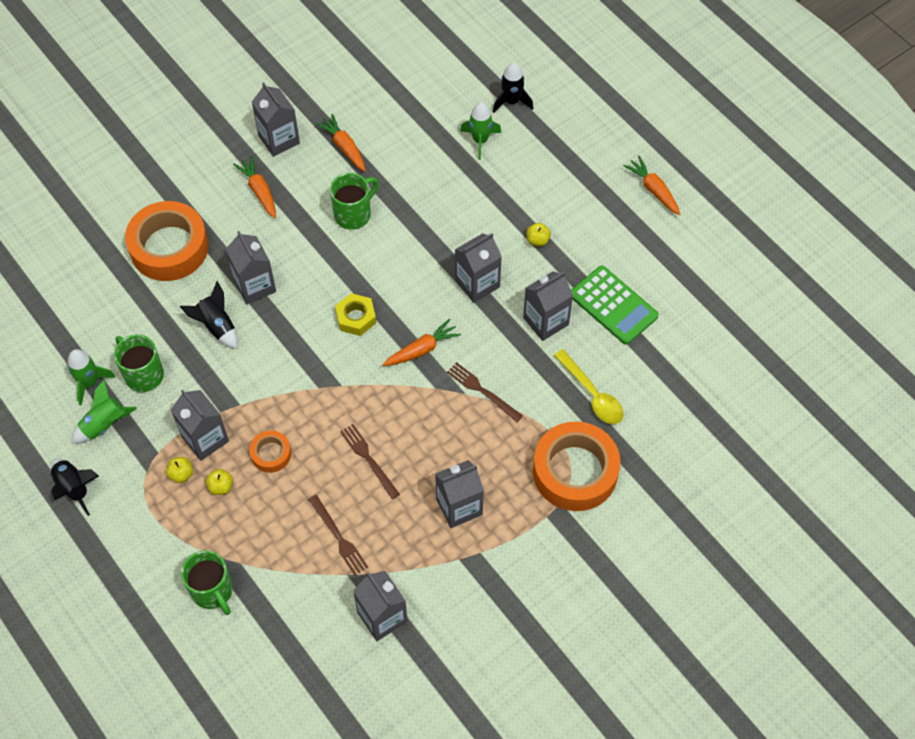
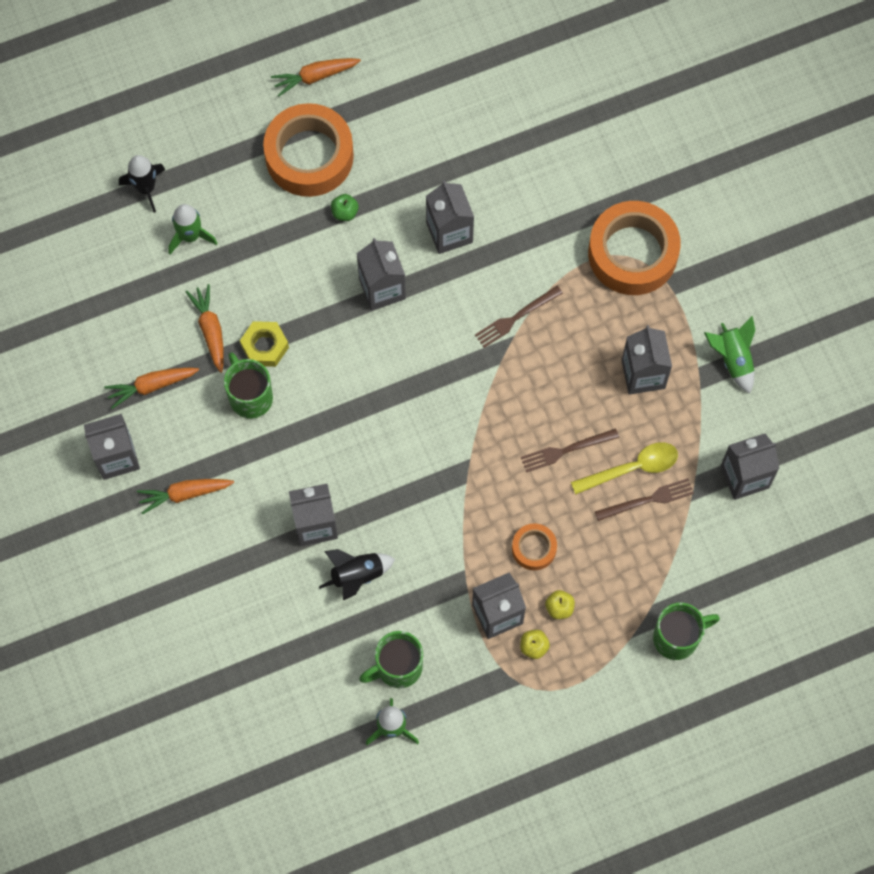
camera: 75 degrees left, 10 degrees up
(74, 488) = (520, 764): black rocket -> none
(104, 425) = (450, 720): green rocket -> green rocket (733, 359)
(169, 247) = (234, 610): orange tape -> orange tape (309, 156)
(356, 318) = (389, 425): yellow nut -> yellow nut (265, 346)
(422, 349) = (448, 365): orange carrot -> orange carrot (210, 330)
(537, 240) = (345, 212): yellow apple -> green apple
(592, 395) = (550, 211): yellow spoon -> yellow spoon (632, 468)
(613, 305) = (449, 161): green calculator -> none

